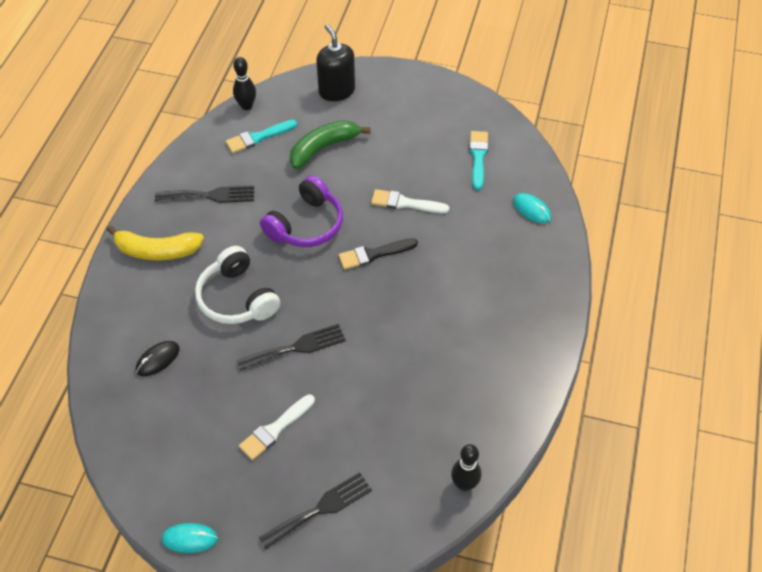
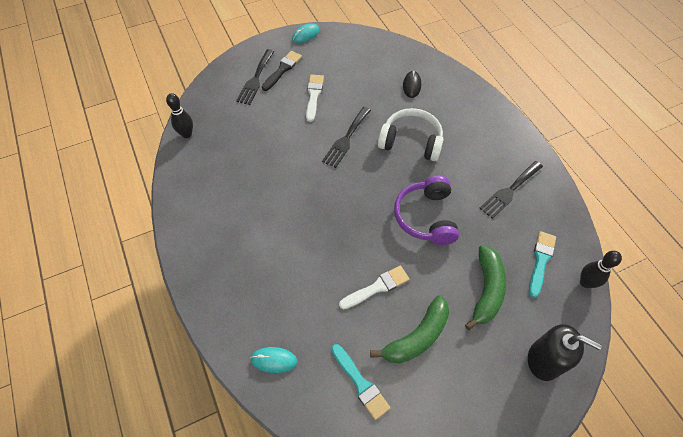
camera: 140 degrees right, 5 degrees up
(157, 251) = (490, 135): yellow banana -> none
(374, 254) = (359, 229): black brush -> black brush (282, 69)
(409, 155) = (417, 337): none -> green banana

